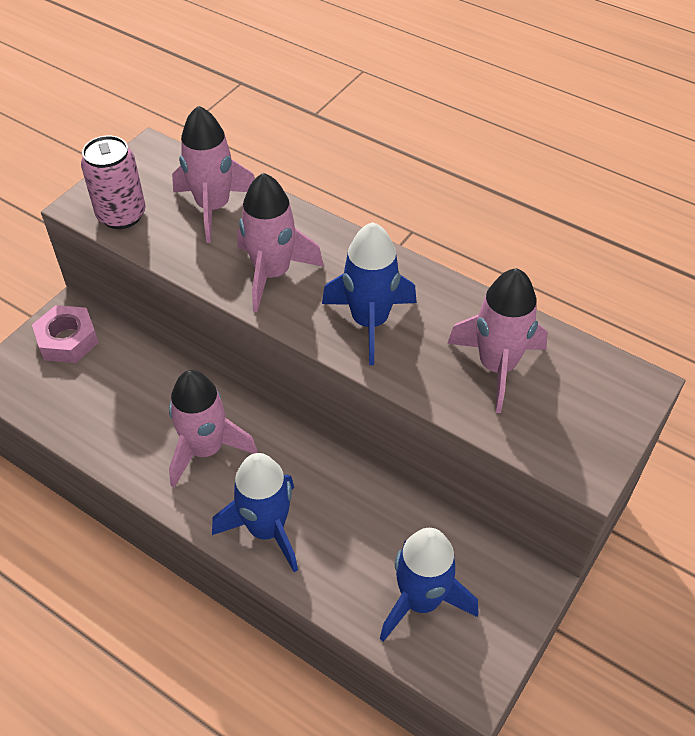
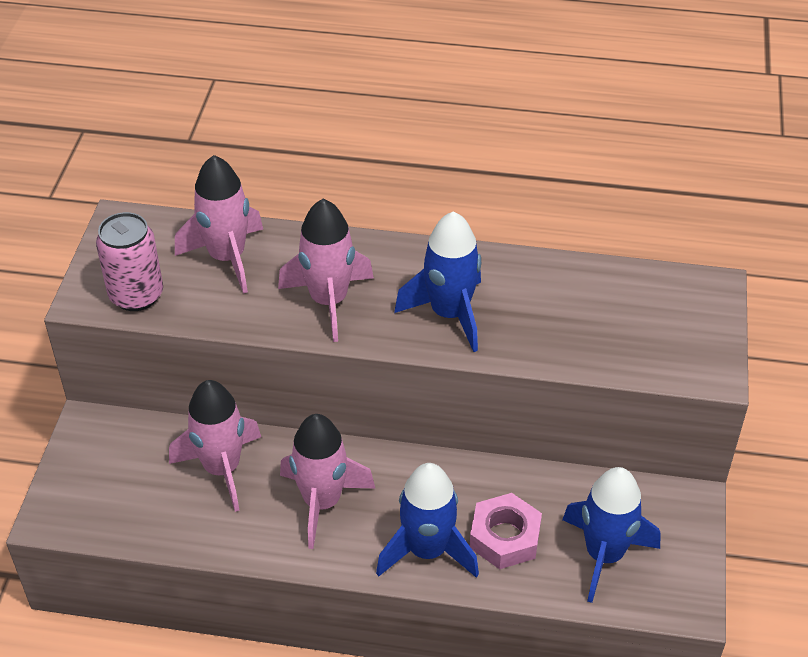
camera: 25 degrees left, 5 degrees down
(67, 340) = (106, 452): pink nut -> pink nut (505, 537)
(497, 366) = (586, 313): pink rocket -> pink rocket (222, 469)

